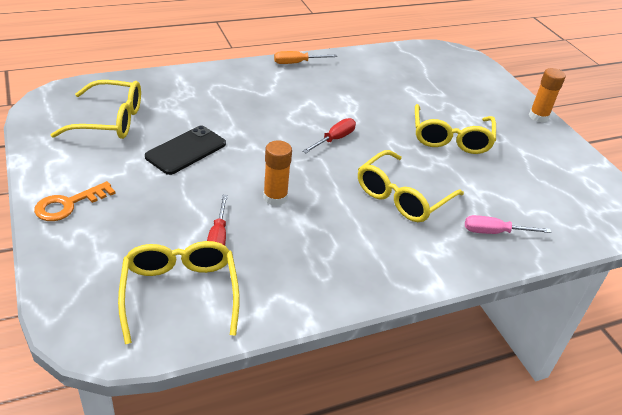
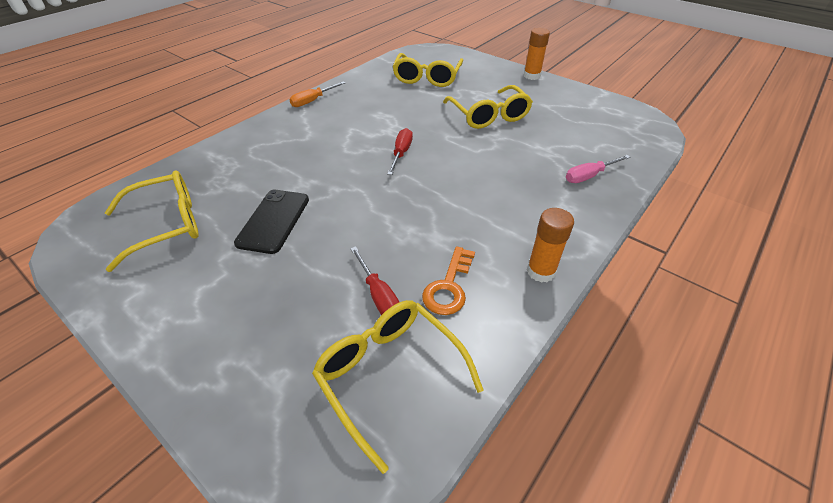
camera: 25 degrees left, 5 degrees up
(69, 204) = (187, 339): orange key -> orange key (449, 286)
(275, 197) = (396, 228): orange glue stick -> orange glue stick (541, 271)
(402, 197) = (498, 178): yellow glasses -> yellow glasses (427, 78)

